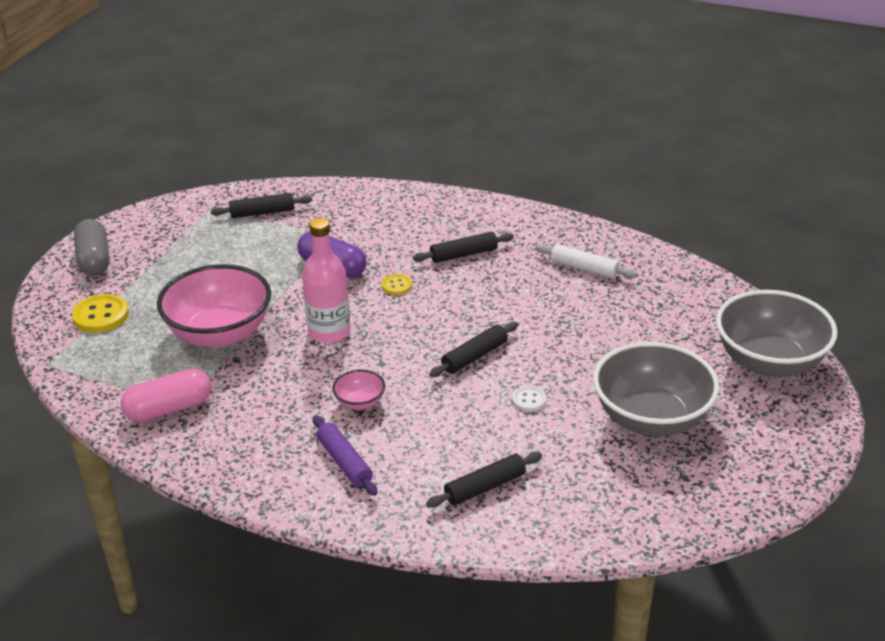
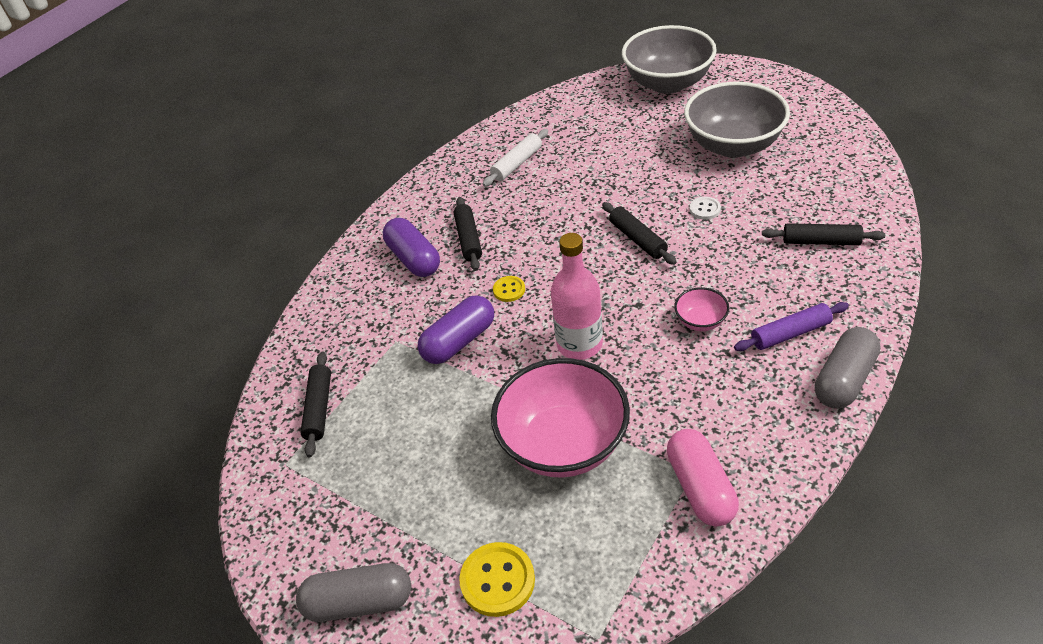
camera: 75 degrees left, 10 degrees up
(284, 497) = (844, 379): none -> grey capsule
(434, 229) = (414, 259): none -> purple capsule
(485, 487) = (821, 241): black rolling pin -> black rolling pin turned 60 degrees counterclockwise

